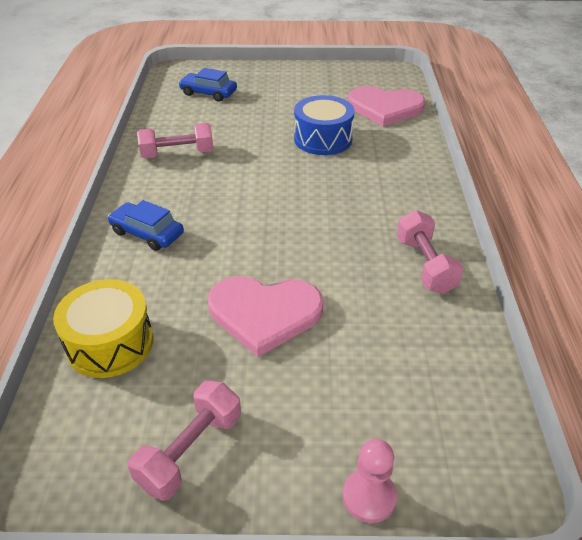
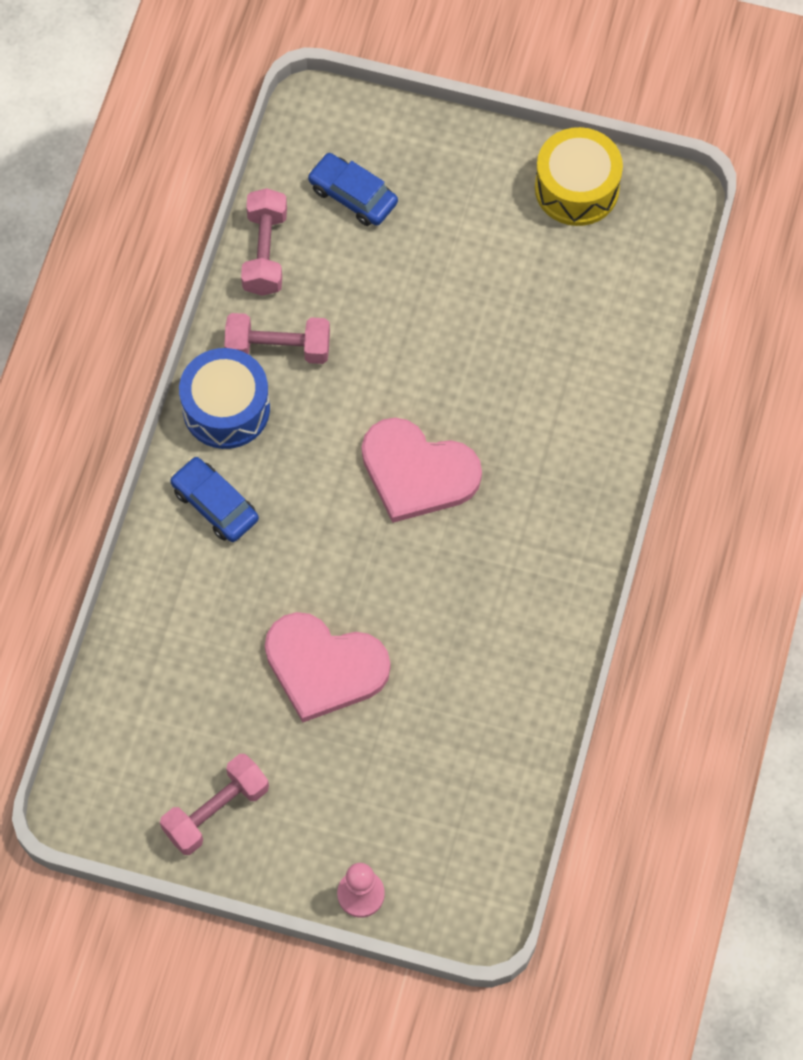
camera: 15 degrees right, 25 degrees up
(110, 343) = (155, 666): yellow drum -> yellow drum (576, 188)
(323, 139) = (493, 362): blue drum -> blue drum (226, 408)
(385, 108) = (615, 303): pink heart -> pink heart (417, 472)
(425, 265) = (530, 641): pink dumbbell -> pink dumbbell (265, 252)

